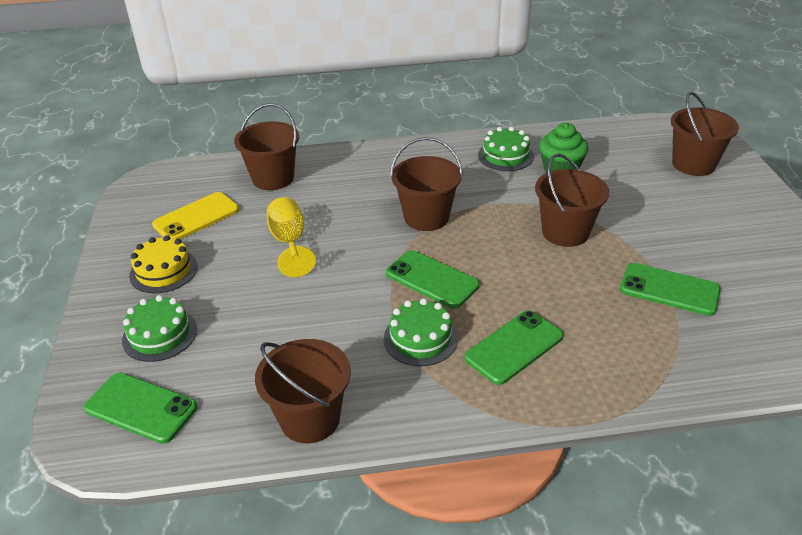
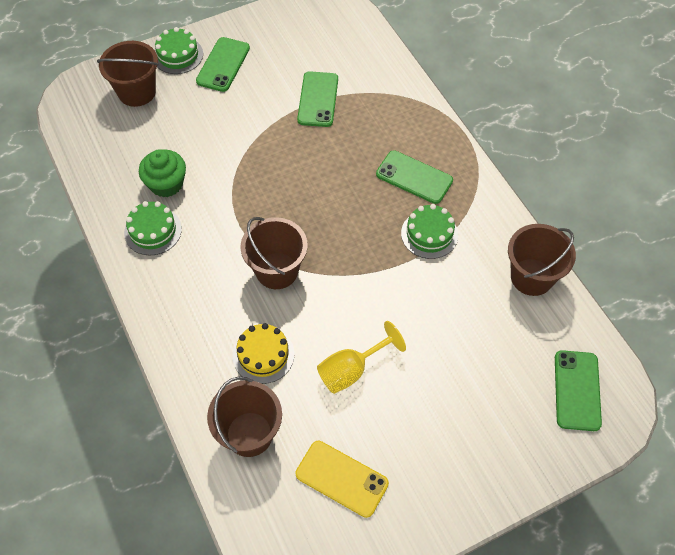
camera: 110 degrees left, 20 degrees up
(159, 334) = (505, 420): green cake -> green cake (178, 55)
(163, 271) = (431, 463): yellow cake -> yellow cake (263, 355)
(432, 279) = (361, 244): green phone -> green phone (223, 65)
(565, 232) = (267, 167): brown bucket -> none

